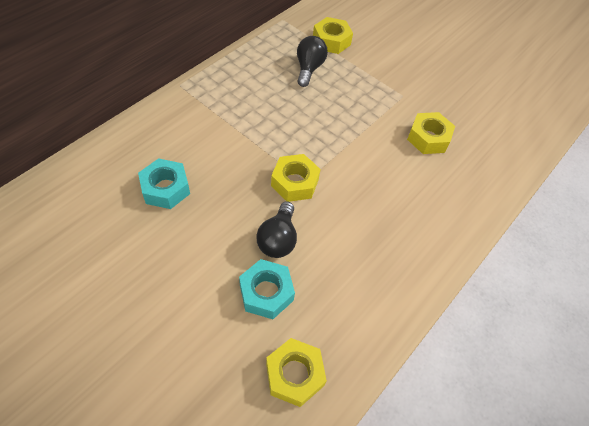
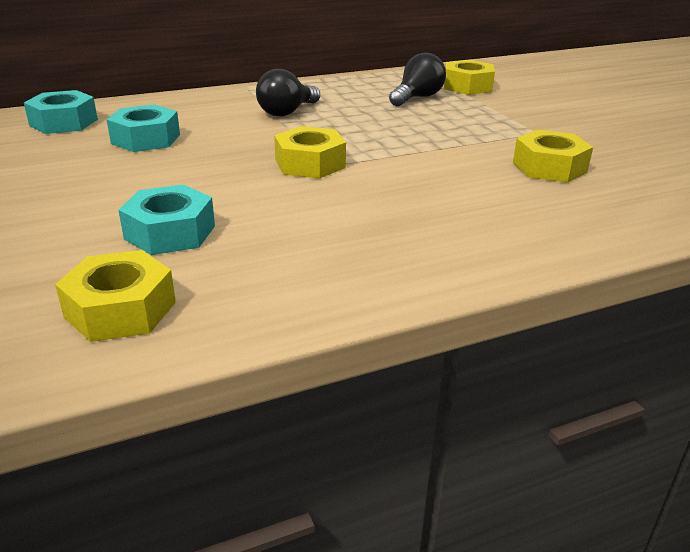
camera: 30 degrees right, 25 degrees down
(85, 186) = (64, 122): none -> turquoise nut
(278, 239) = (237, 197): black light bulb -> black light bulb (287, 112)

